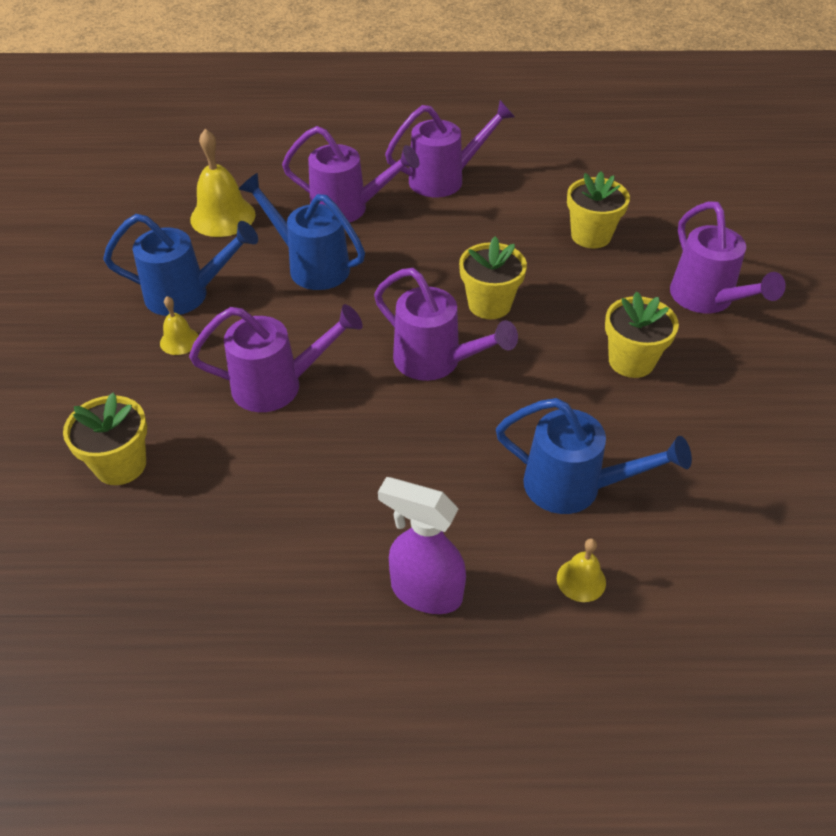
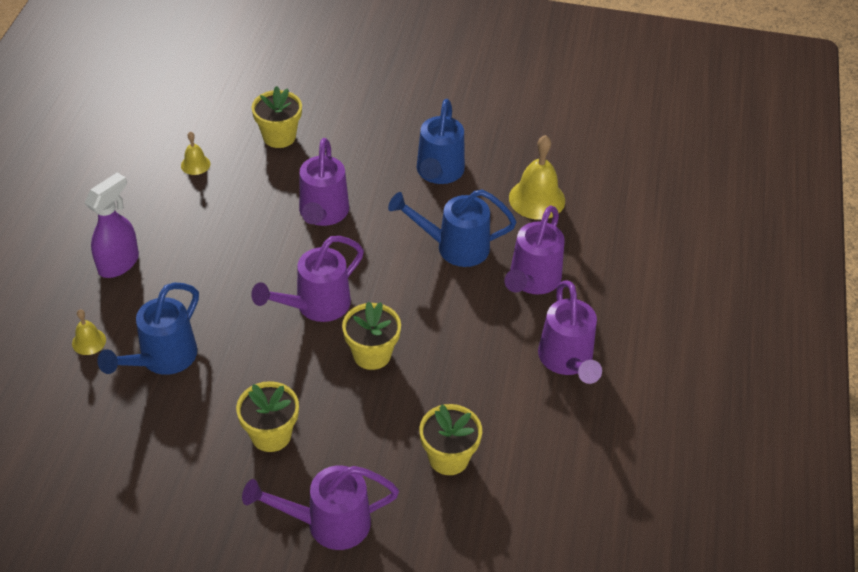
camera: 100 degrees right, 0 degrees up
(179, 341) = (387, 167): yellow bell -> yellow bell (195, 164)
(311, 266) = (455, 247): blue watering can -> blue watering can turned 135 degrees counterclockwise

